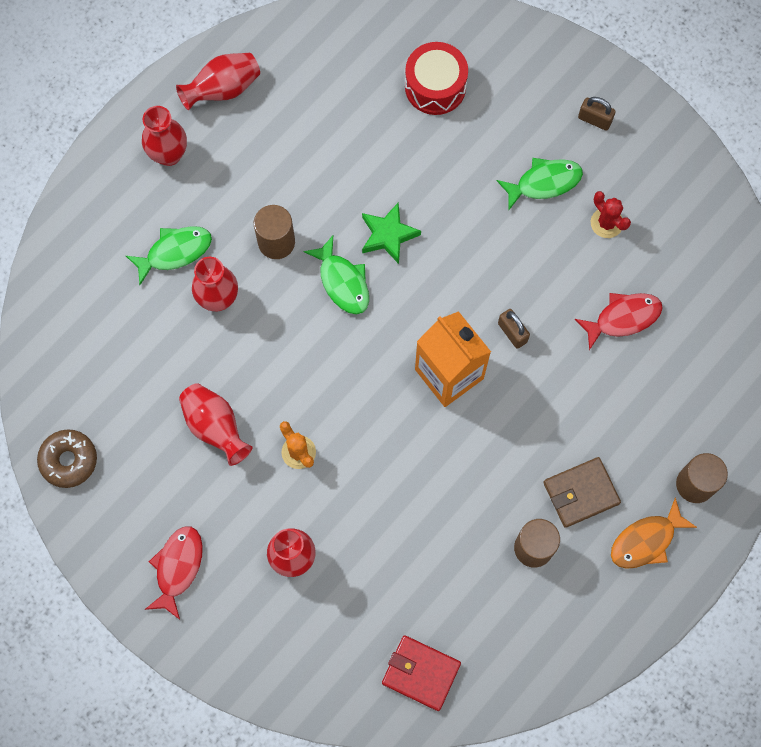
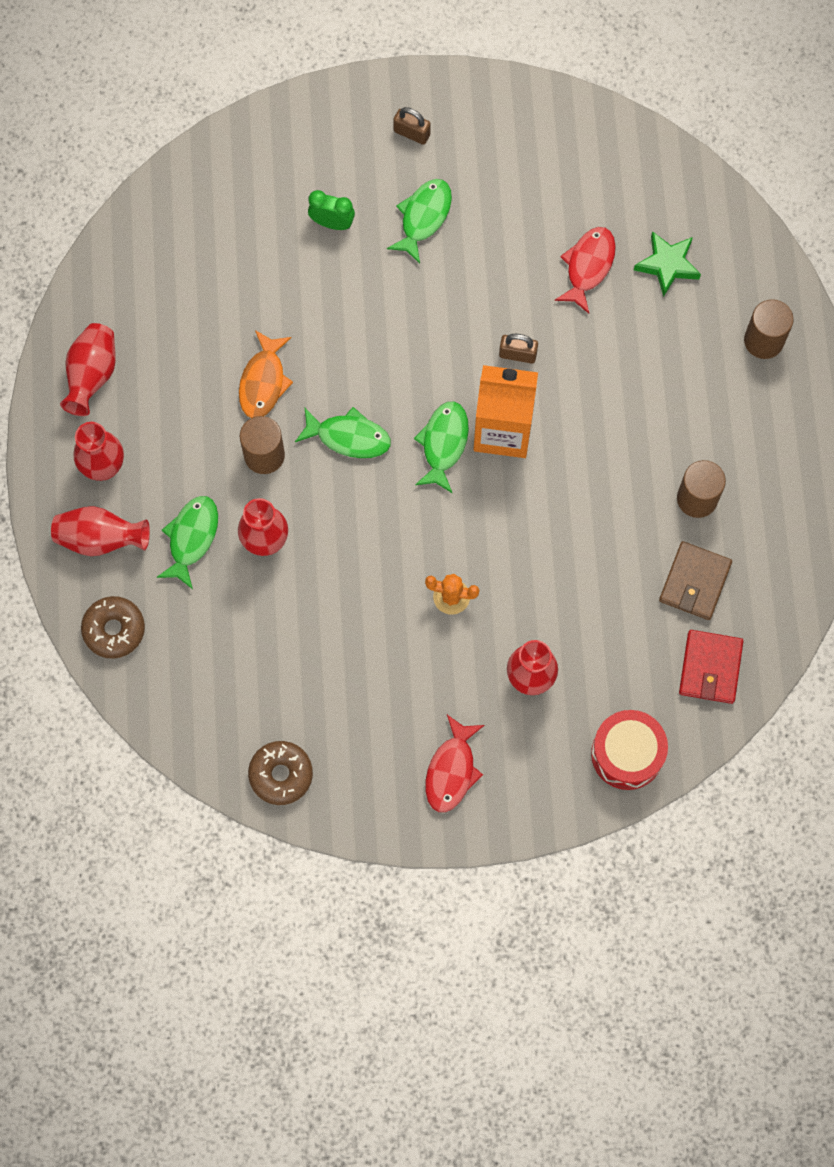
camera: 45 degrees left, 0 degrees up
(66, 264) = (114, 630): none -> brown donut
(178, 568) = (451, 770): red fish -> red fish turned 135 degrees counterclockwise
(215, 427) = (368, 639): red vase -> red vase (100, 539)
(388, 235) = (346, 368): green star -> green star (667, 265)
(400, 345) = (443, 444): none -> green fish
(421, 673) = (710, 668): red wallet -> red wallet turned 60 degrees counterclockwise
(435, 86) = (261, 219): red drum -> red drum (627, 754)
(479, 131) = (332, 223): none -> green clock
(581, 493) = (690, 426): brown wallet -> brown wallet (694, 582)
(594, 119) = (412, 133): brown padlock -> brown padlock turned 45 degrees clockwise
(606, 223) = (502, 205): red cactus -> none
(646, 540) = (771, 415): orange fish -> orange fish (263, 381)

